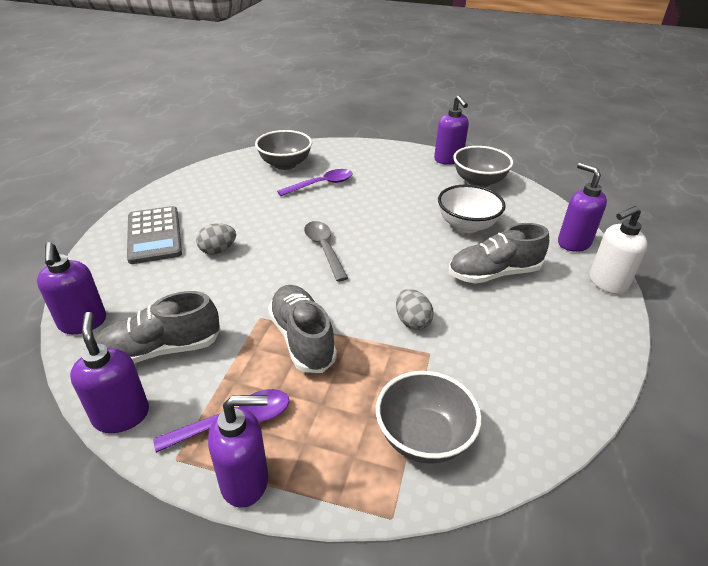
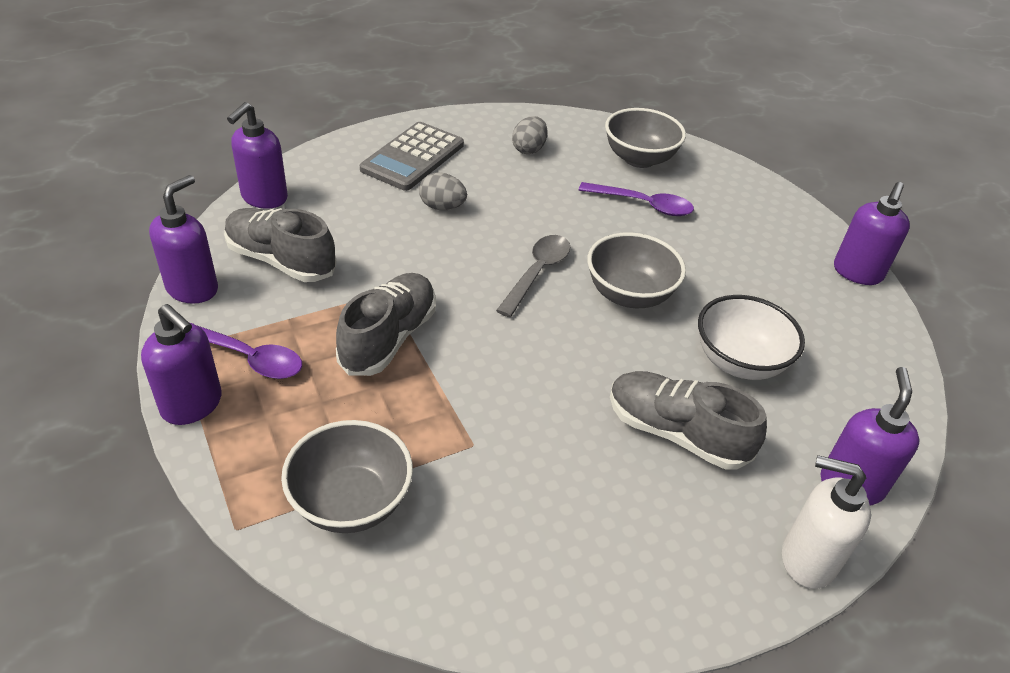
camera: 45 degrees right, 5 degrees up
(412, 321) = (506, 404): grey egg -> grey egg (529, 149)
(479, 181) = (852, 325): grey bowl -> grey bowl (629, 294)

